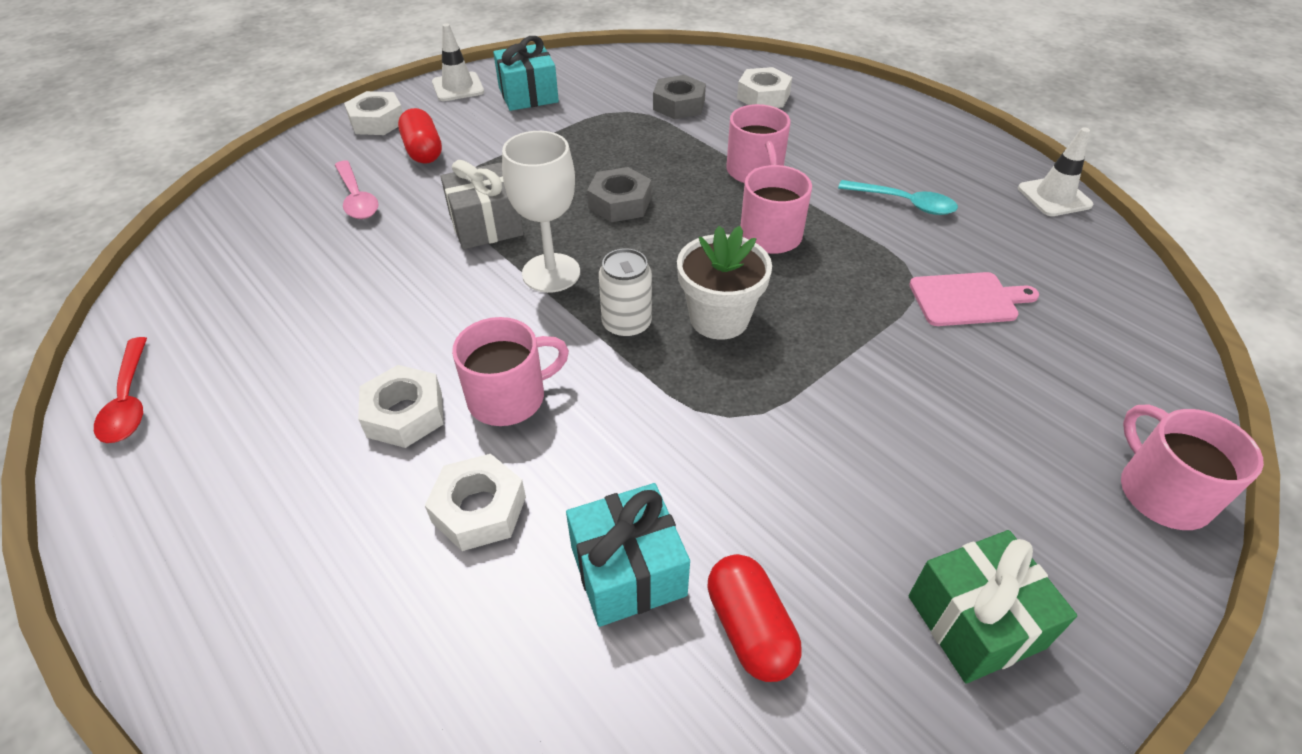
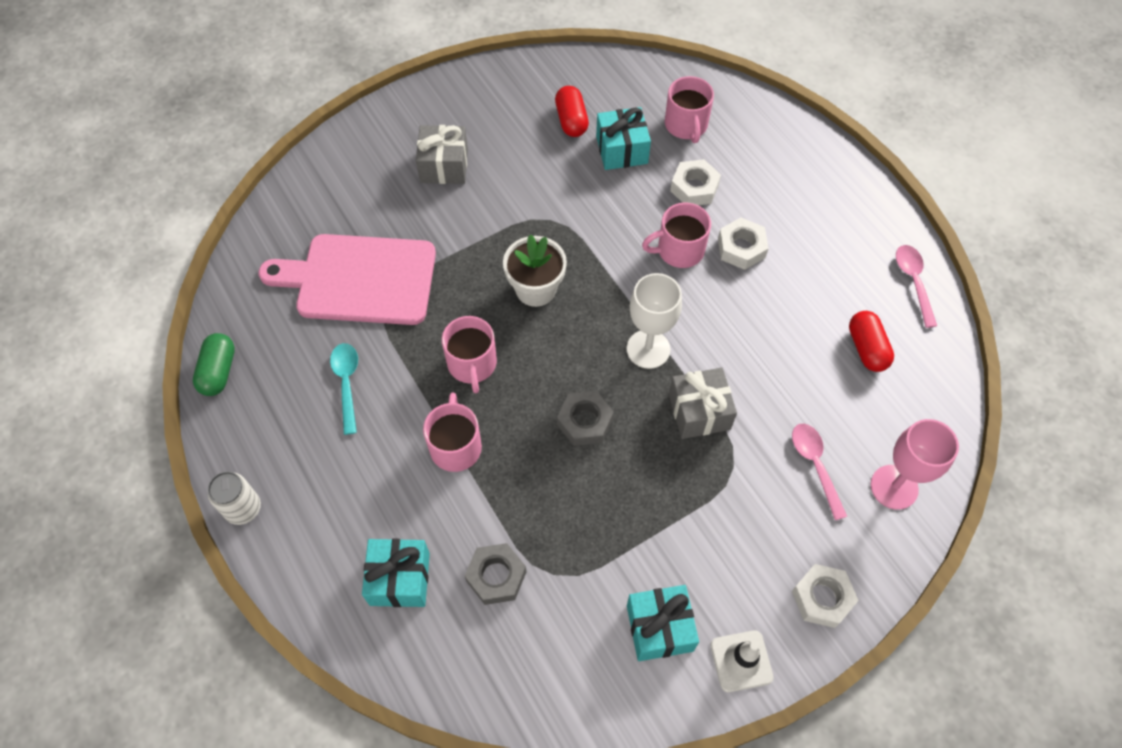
camera: 170 degrees left, 15 degrees up
(129, 401) = (913, 282): red spoon -> pink spoon
(273, 192) = (894, 487): none -> pink goblet
(423, 151) = (765, 532): red capsule -> red capsule (867, 348)
(626, 325) = (599, 293): white can -> white can (243, 508)
(763, 96) = (400, 579): white nut -> turquoise gift
(904, 203) = (347, 383): turquoise spoon -> turquoise spoon turned 45 degrees clockwise
(954, 483) = (444, 166): none -> grey gift
(967, 299) = (359, 279): pink cutting board -> pink cutting board, size x2.00
(975, 622) = (471, 109): green gift -> none
(1054, 197) = (218, 371): white traffic cone -> green capsule
(1162, 492) = (341, 147): pink mug -> pink mug (686, 125)

